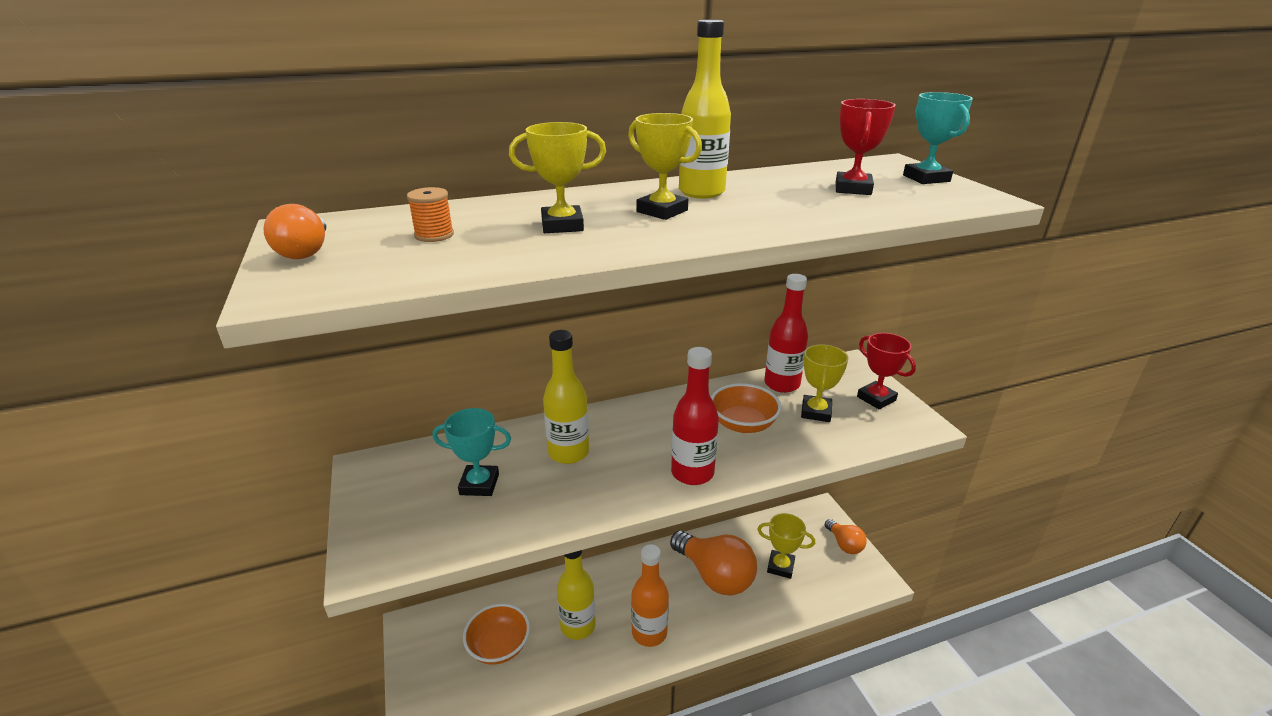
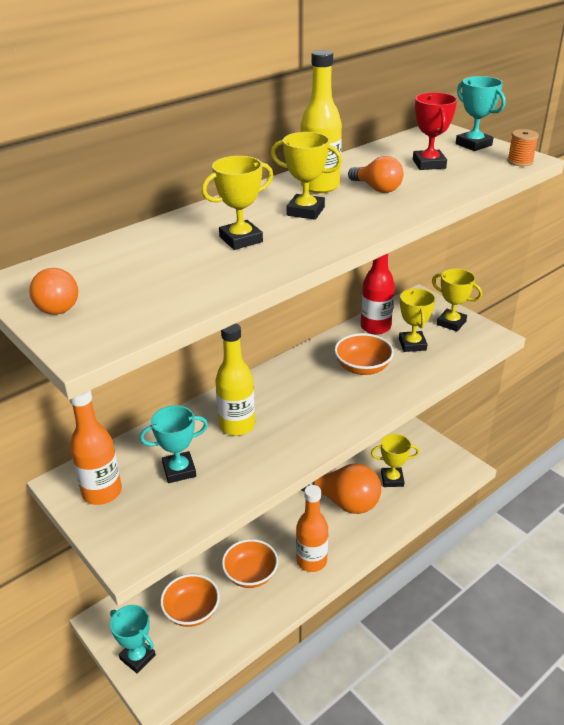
camera: 20 degrees left, 5 degrees up
(390, 486) = (102, 492): none -> orange bottle
(422, 678) = (137, 657): none -> turquoise trophy
(434, 235) = (146, 268): orange spool -> orange spool (520, 161)
(578, 626) = (250, 574): yellow bottle -> orange bowl
(692, 473) = (345, 416): red bottle -> none
(844, 544) = (433, 448): orange light bulb -> orange light bulb (377, 189)
(876, 398) = (451, 323): red trophy -> yellow trophy

